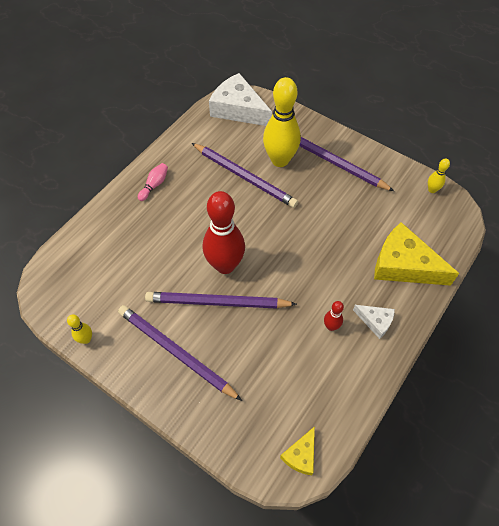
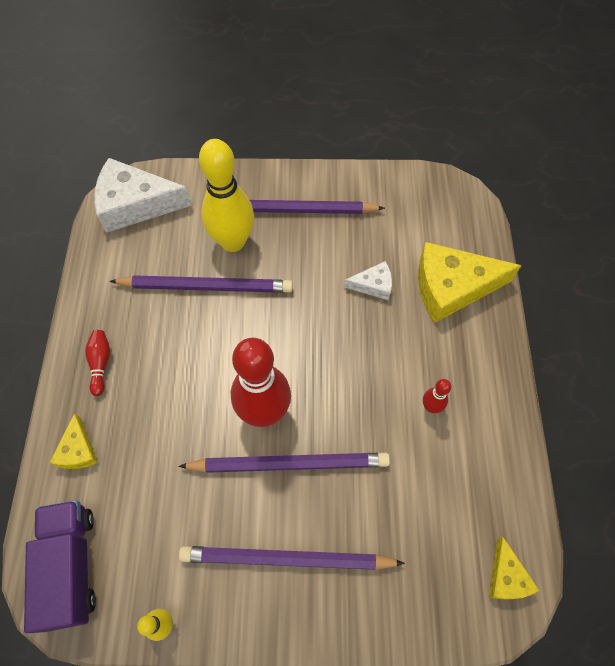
camera: 35 degrees left, 5 degrees up
(63, 279) = (71, 566): none -> purple truck
(109, 223) = (78, 450): none -> yellow cheese
(154, 185) = (100, 363): pink bowling pin -> red bowling pin
(217, 302) = (289, 463): purple pencil -> purple pencil turned 150 degrees counterclockwise
(375, 321) = (470, 370): white cheese -> white cheese (373, 285)
(432, 190) = (419, 184): yellow bowling pin -> none

